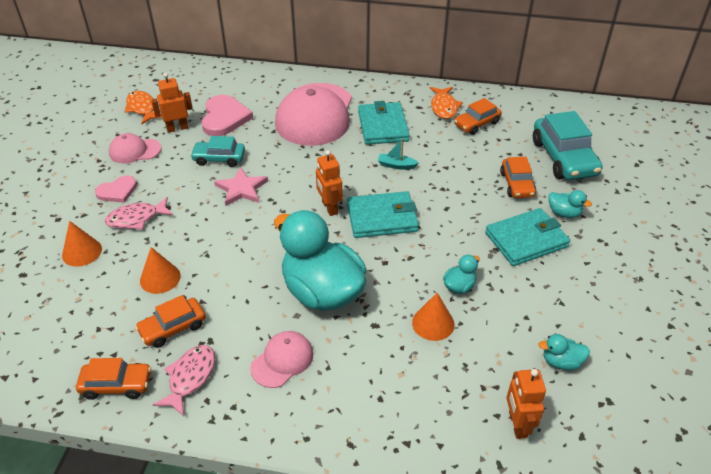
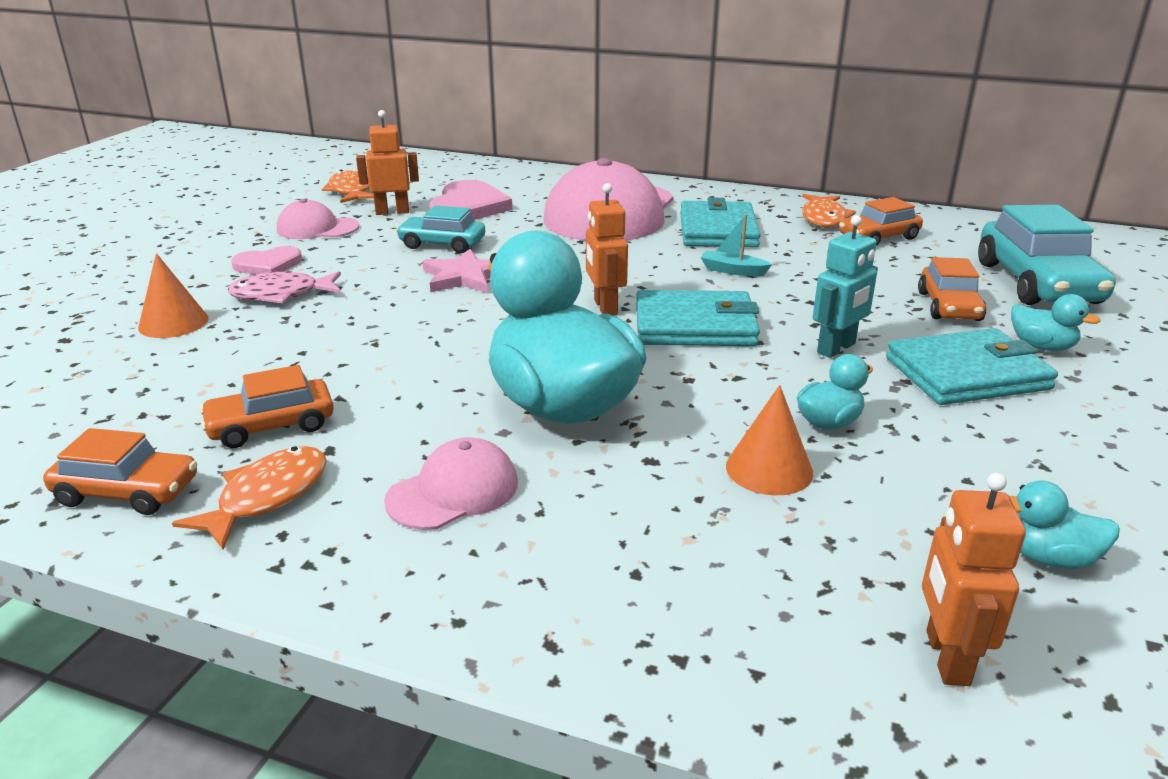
camera: 10 degrees right, 15 degrees down
(160, 278) = (282, 363): orange cone -> none
(190, 377) = (267, 497): pink fish -> orange fish
(459, 228) = (836, 348): none -> turquoise robot

